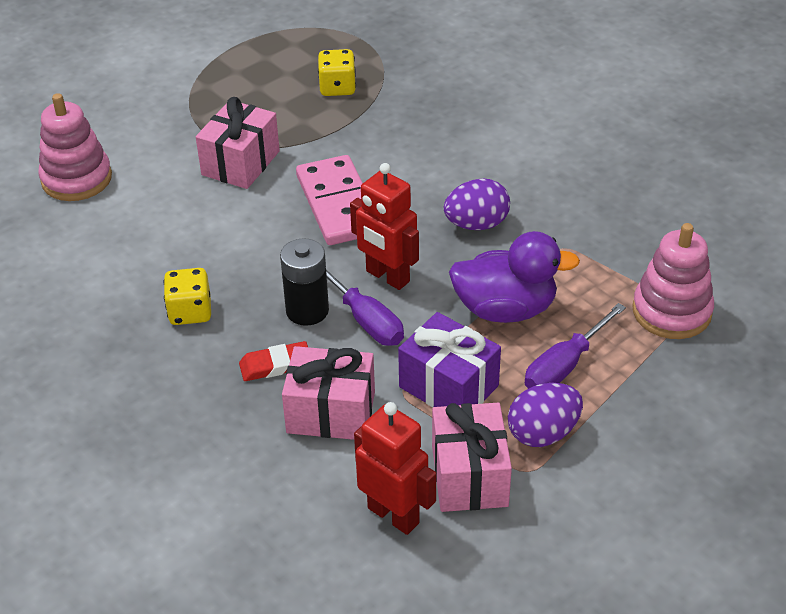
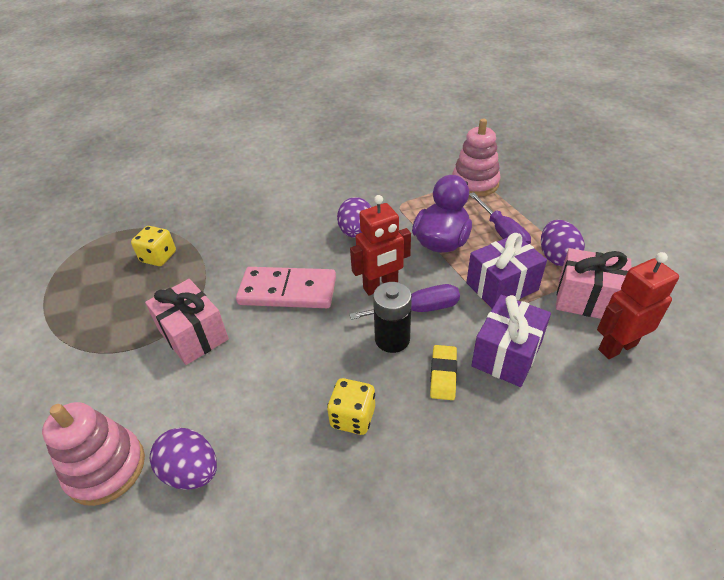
camera: 65 degrees left, 0 degrees up
(92, 229) = (191, 471): none -> purple egg
(275, 365) = (443, 374): red eraser -> yellow eraser
(331, 412) = (506, 354): pink gift -> purple gift

